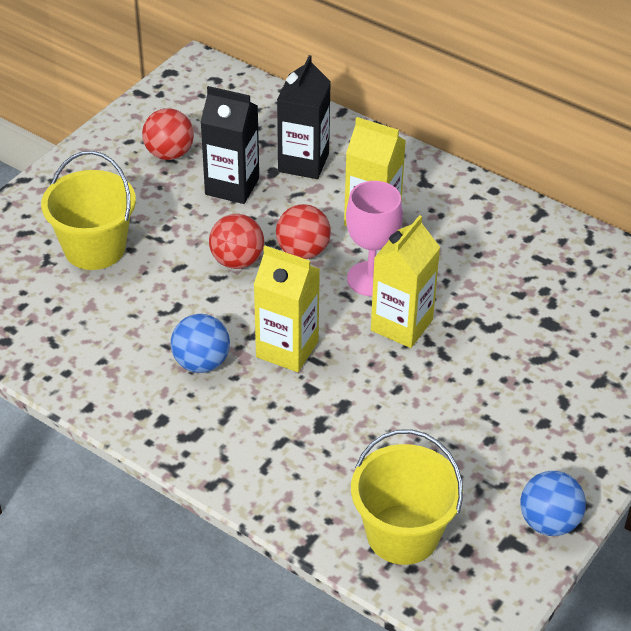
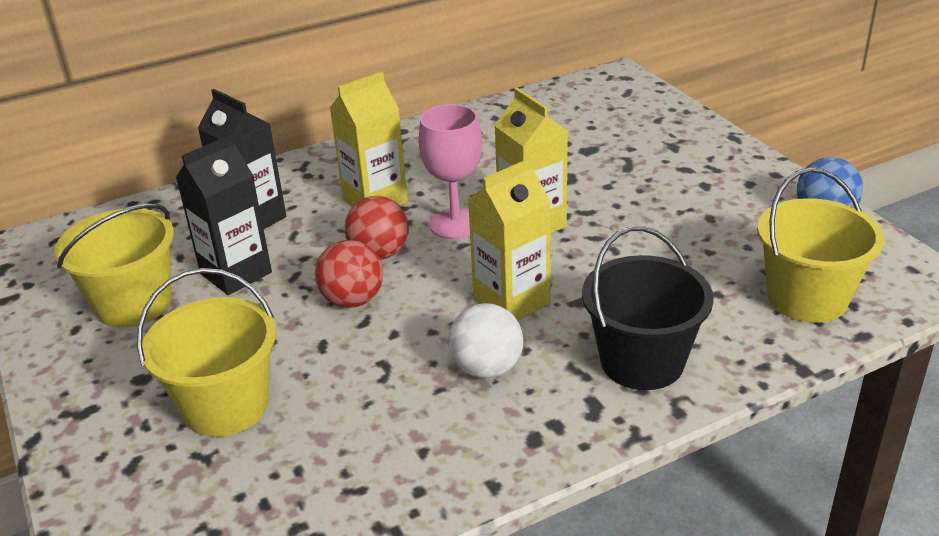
camera: 60 degrees left, 10 degrees down
(169, 154) = (133, 304): red ball -> yellow bucket
(201, 363) = (487, 368): blue ball -> white ball
(257, 448) = (642, 362): none -> black bucket

